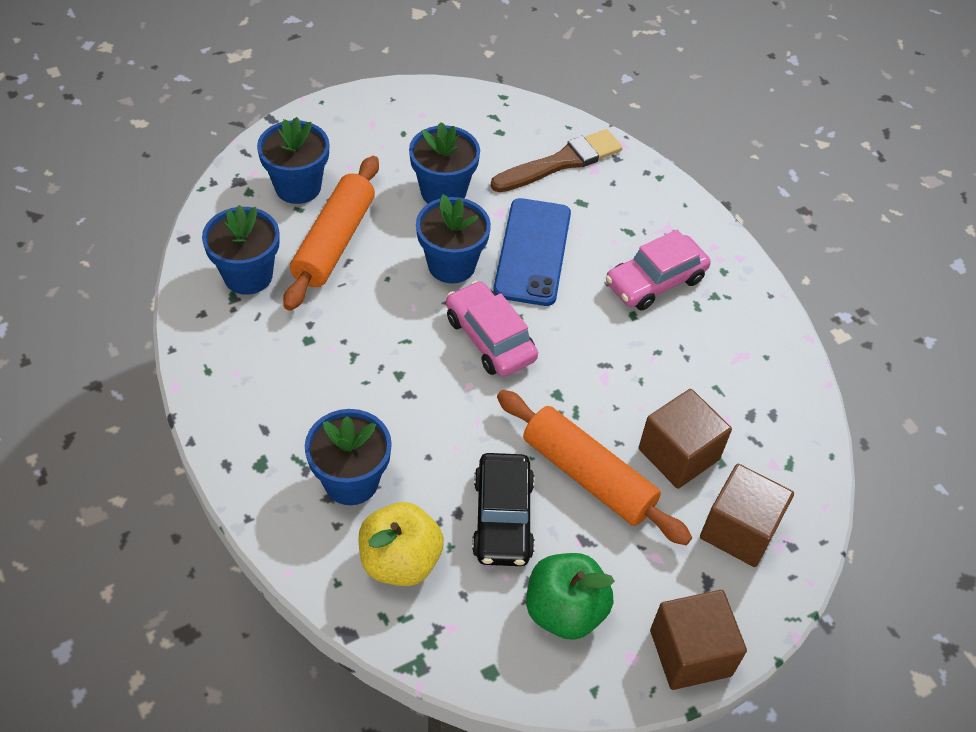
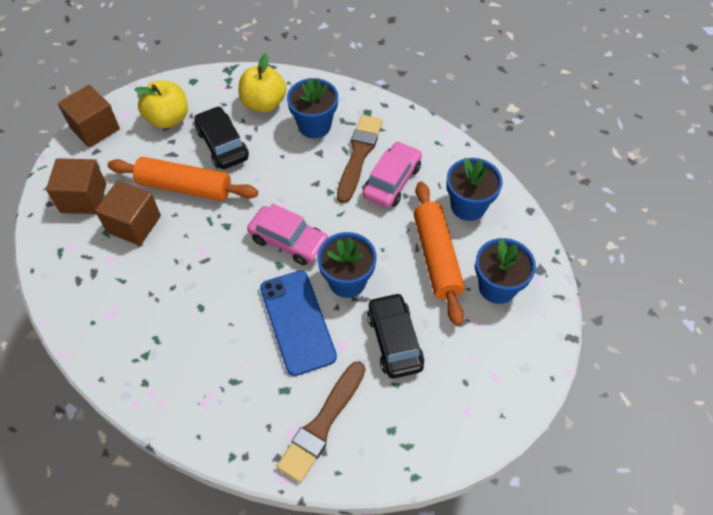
camera: 155 degrees right, 5 degrees up
(324, 404) = (359, 155): none -> brown brush
(443, 191) = (394, 340): blue flower pot -> black car
(564, 610) = (168, 118): green apple -> yellow apple
(655, 281) = (195, 344): pink car -> pink car (392, 181)

